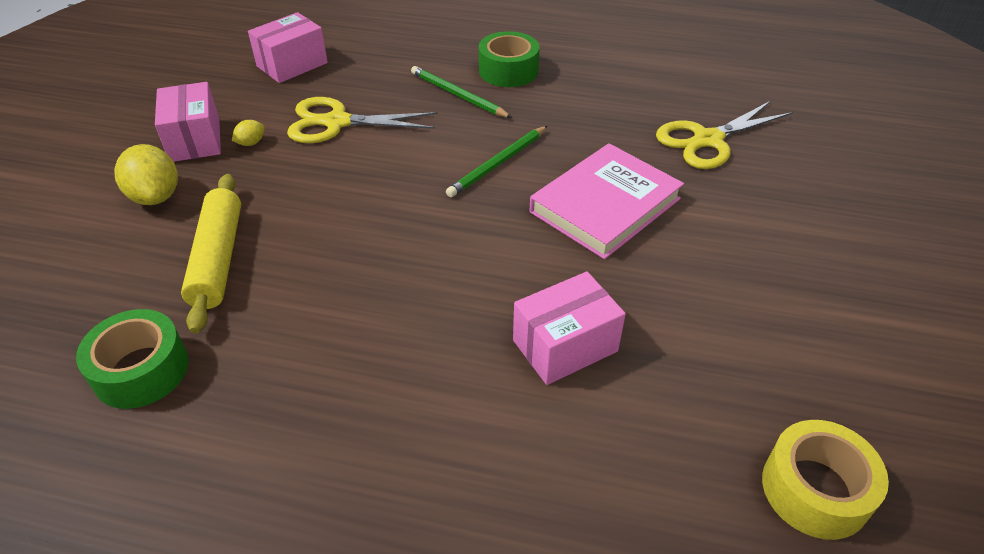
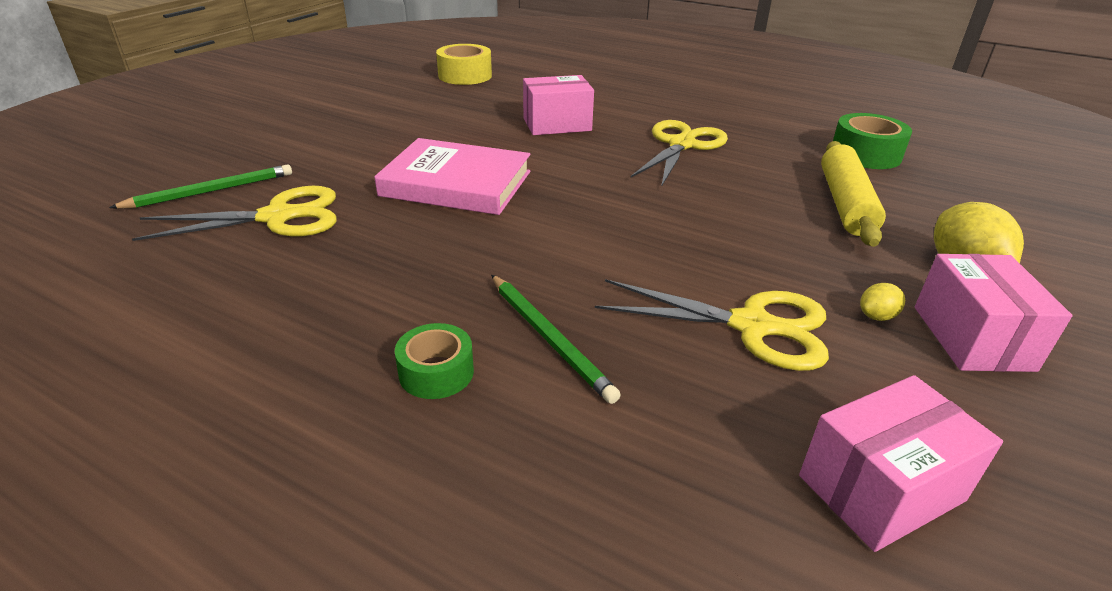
camera: 165 degrees left, 10 degrees down
(389, 333) = (681, 145): none -> yellow scissors
(498, 164) = (540, 234): green pencil -> green pencil (211, 191)
(508, 71) = (436, 372): green tape -> green tape, size x0.66
(605, 205) = (456, 184): pink book -> pink book turned 45 degrees clockwise

